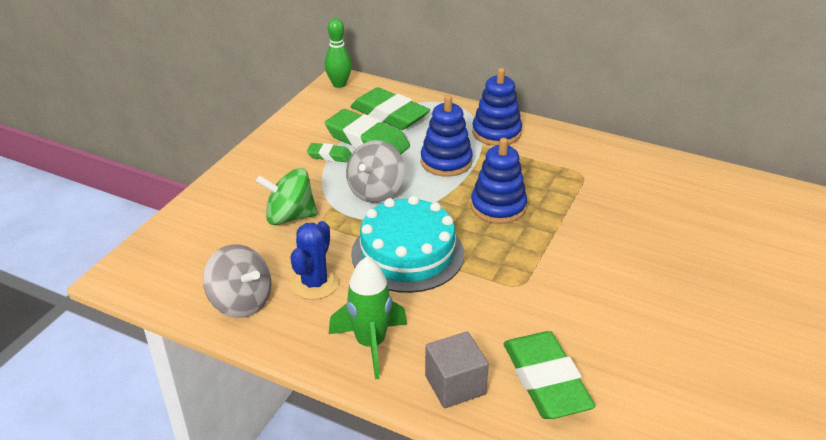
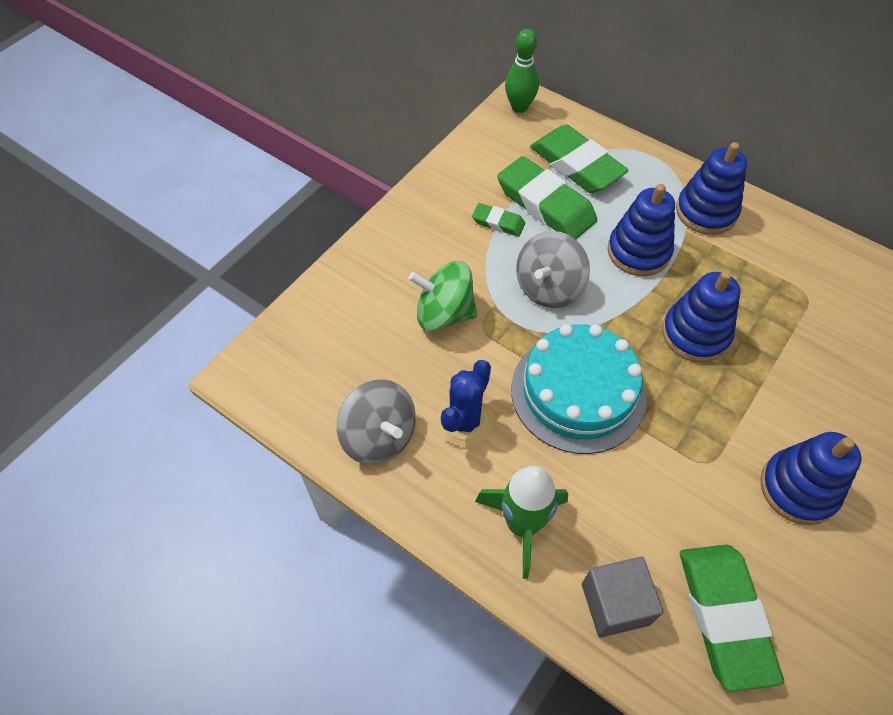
camera: 10 degrees right, 20 degrees up
(593, 292) = (798, 488): none -> blue stacking toy

